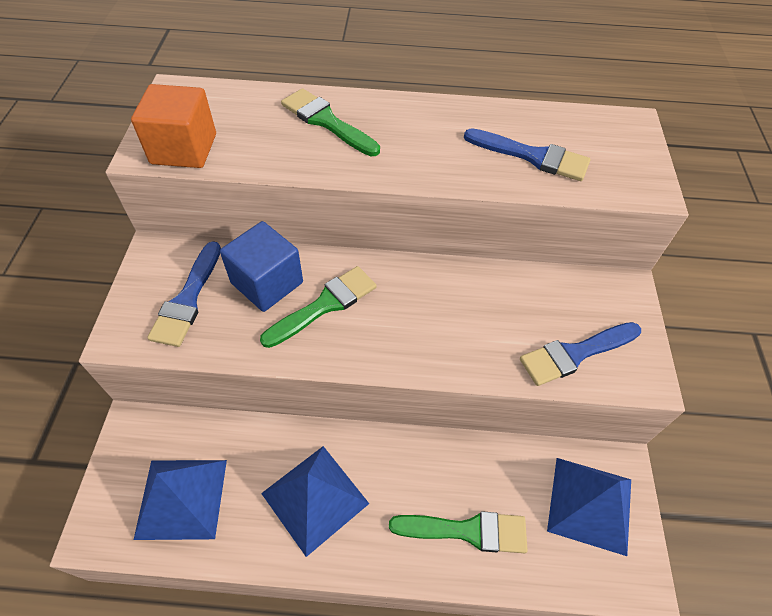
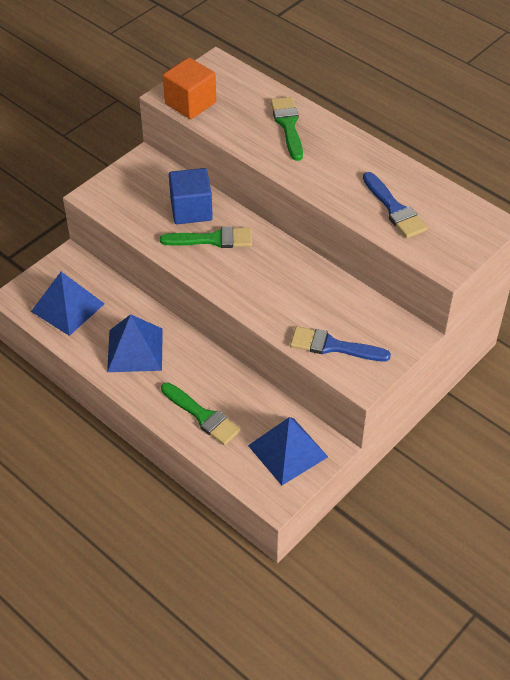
camera: 40 degrees right, 5 degrees down
(187, 299) = (140, 195): blue brush -> none

